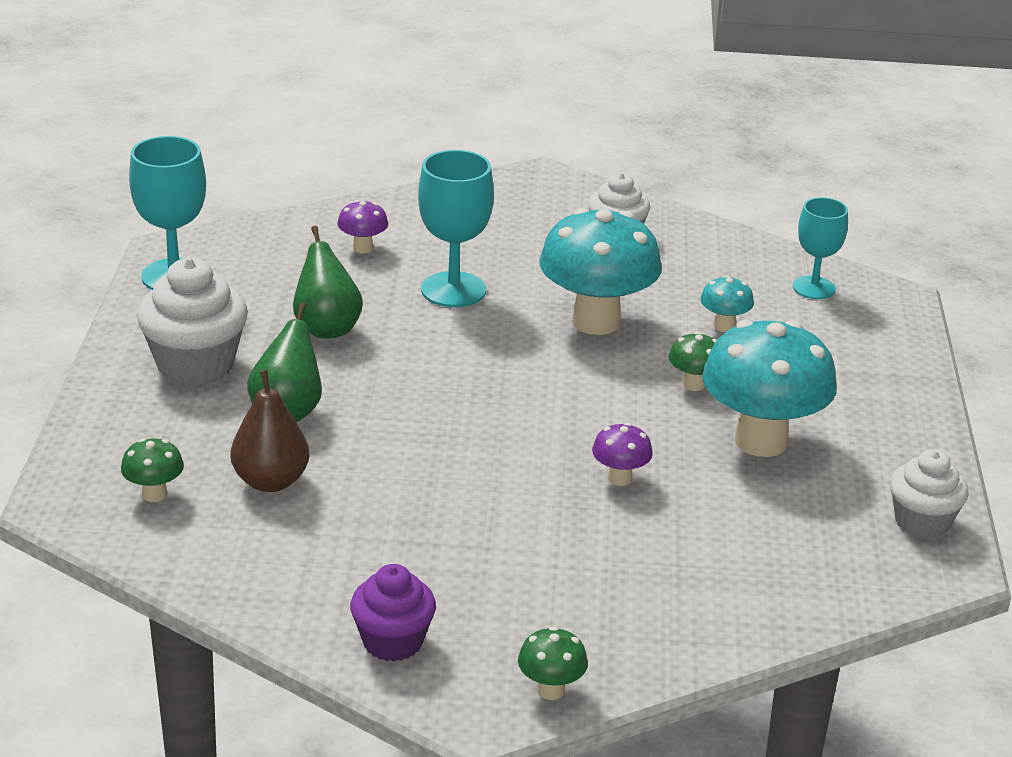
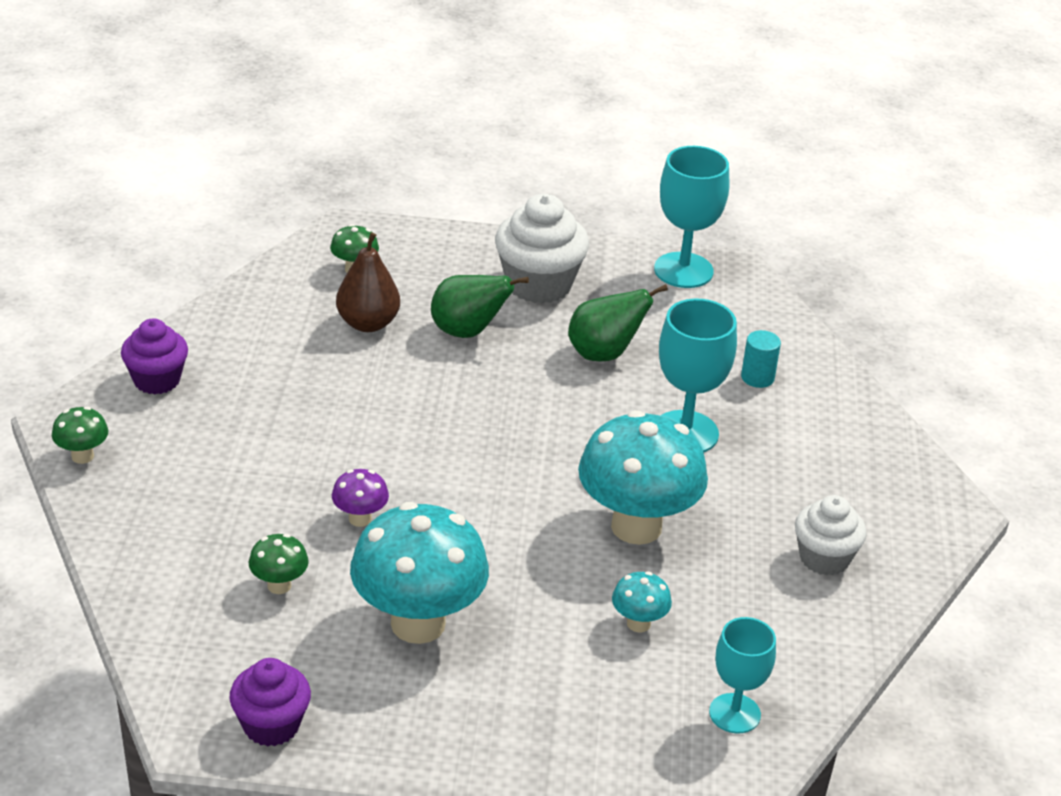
camera: 90 degrees right, 5 degrees up
(363, 248) = (757, 377): purple mushroom -> turquoise cylinder
(693, 384) = (520, 586): green mushroom -> green mushroom (279, 585)
(922, 522) = (271, 725): white cupcake -> purple cupcake

